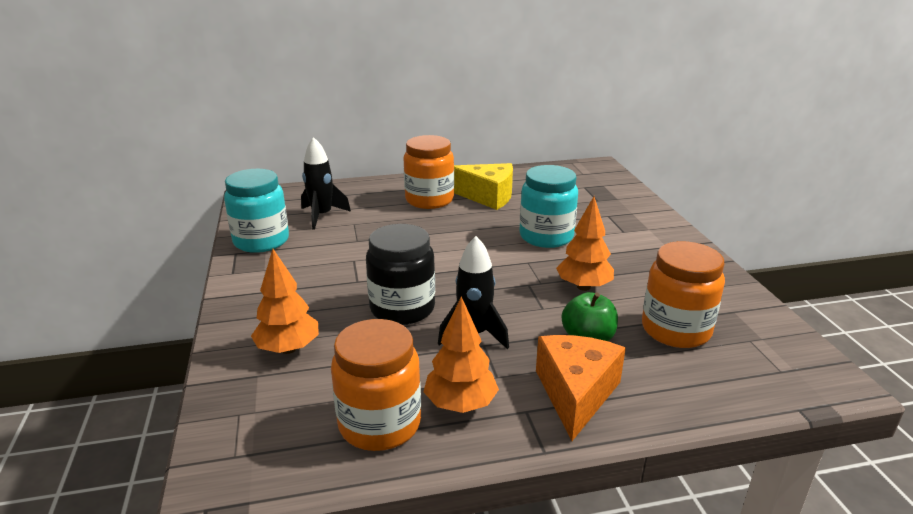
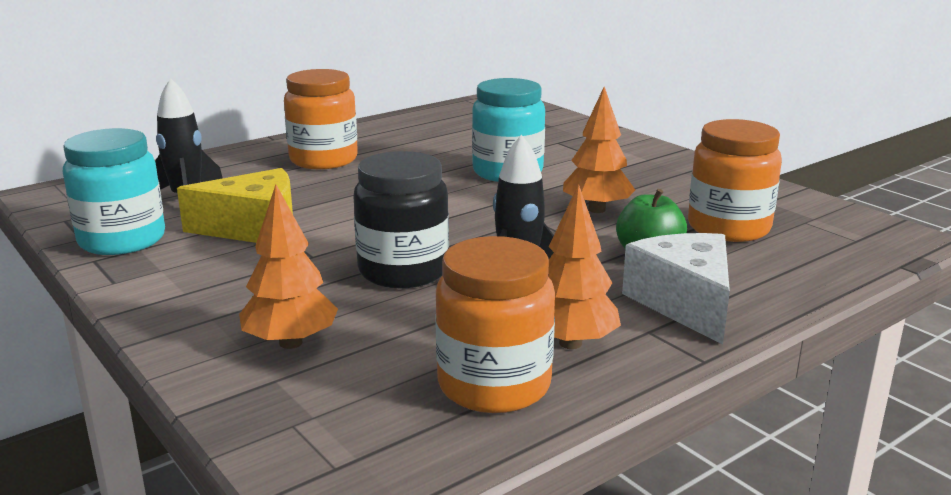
camera: 25 degrees left, 5 degrees down
(487, 196) = (396, 145): yellow cheese -> yellow cheese (254, 228)
(576, 393) = (685, 303): orange cheese -> white cheese

